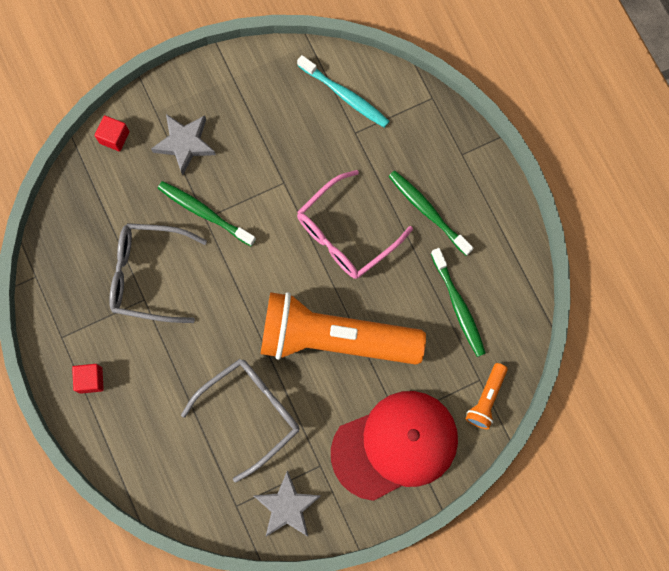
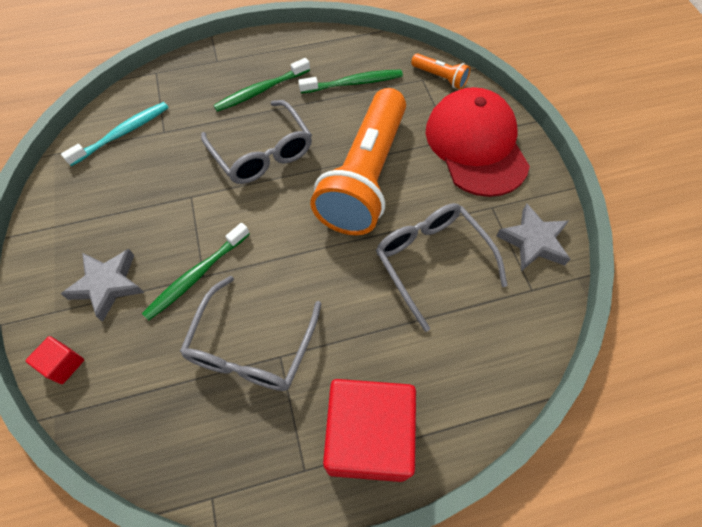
camera: 80 degrees left, 15 degrees down
(90, 380) = (368, 437): red cube -> red cube, size x2.38
(345, 234) = (262, 153): pink glasses -> grey glasses

